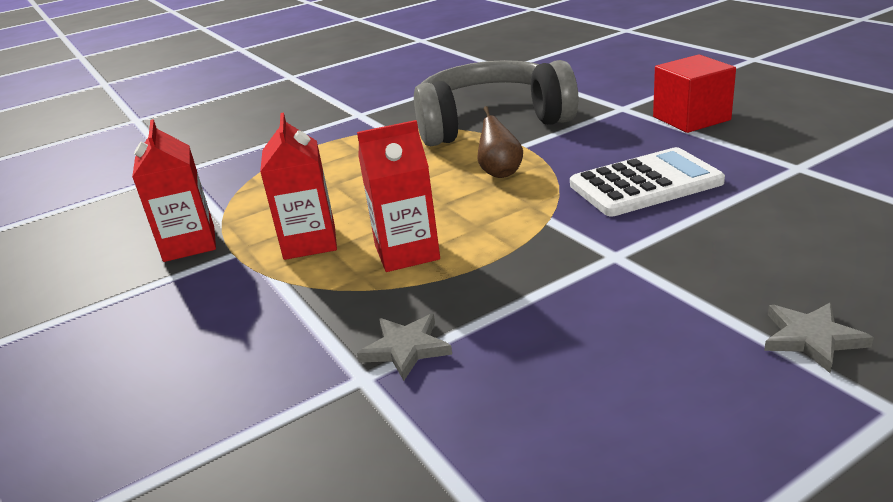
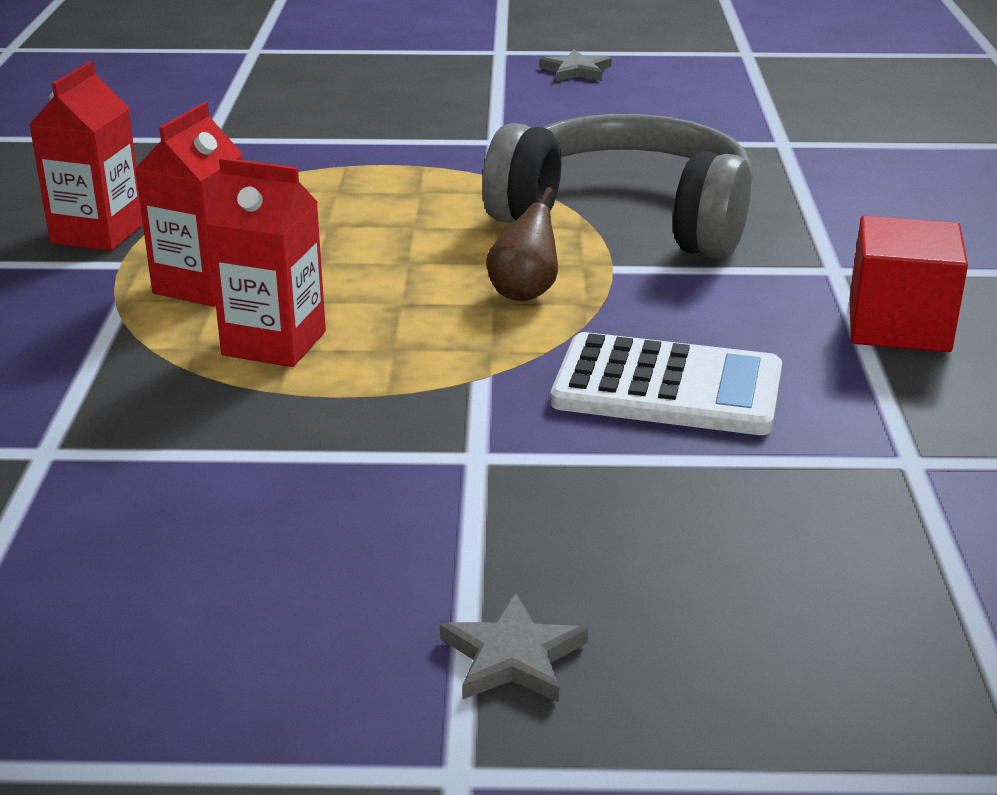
camera: 30 degrees right, 0 degrees up
(406, 349) = (118, 444): grey star -> grey star (576, 71)

